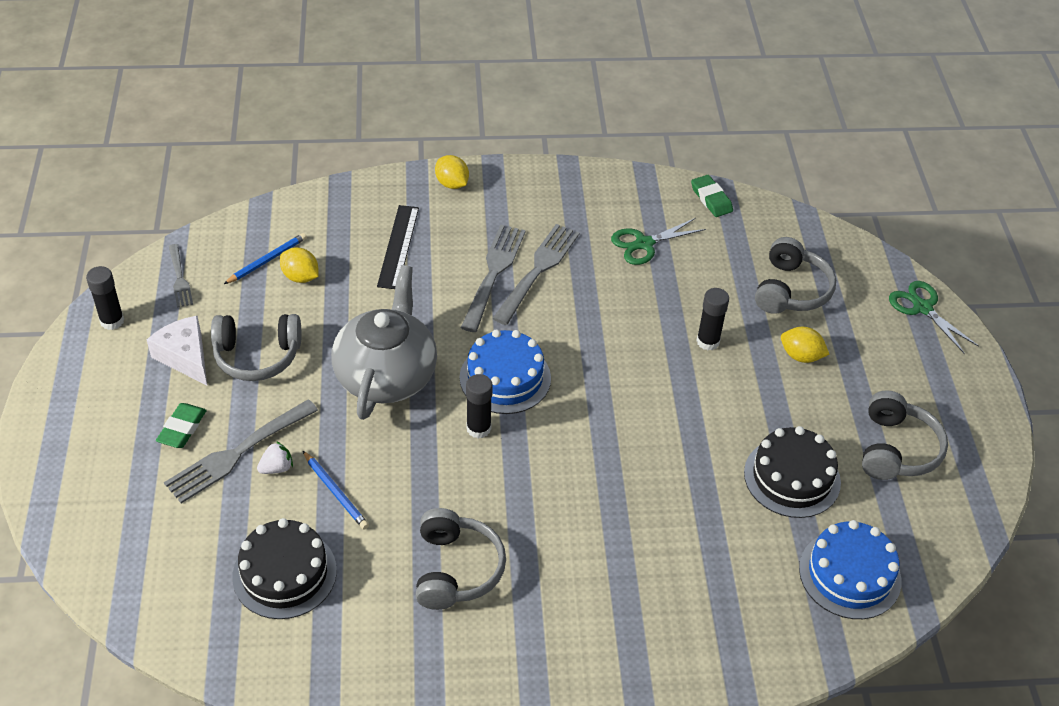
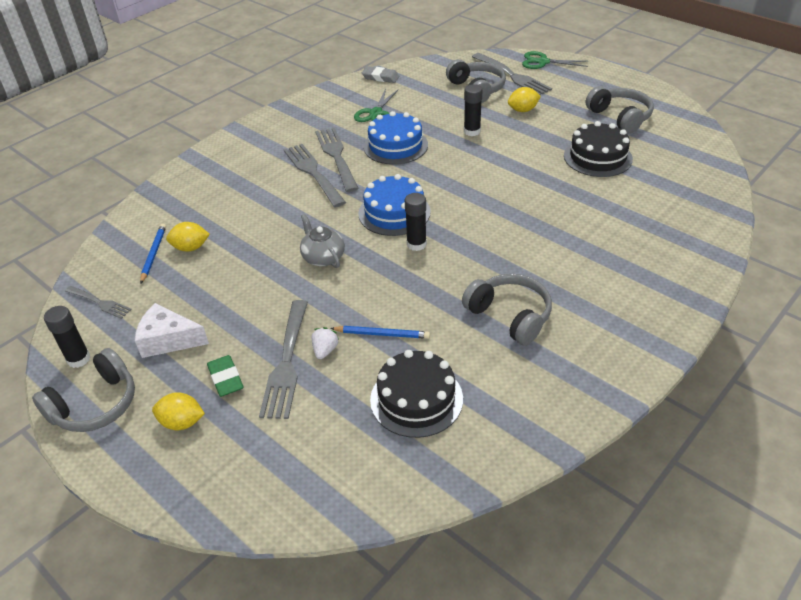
camera: 40 degrees left, 5 degrees down
(257, 356) = (221, 304): grey headphones -> grey headphones (95, 405)
(386, 375) = (323, 257): grey teapot -> grey teapot, size x0.51
(398, 246) = (234, 195): black ruler -> none
(452, 184) = (224, 149): yellow lemon -> yellow lemon (182, 422)
(711, 199) = (380, 77): green eraser -> grey eraser
(849, 574) = (683, 175): blue cake -> blue cake (395, 146)
(857, 300) = (511, 75): none -> grey fork

